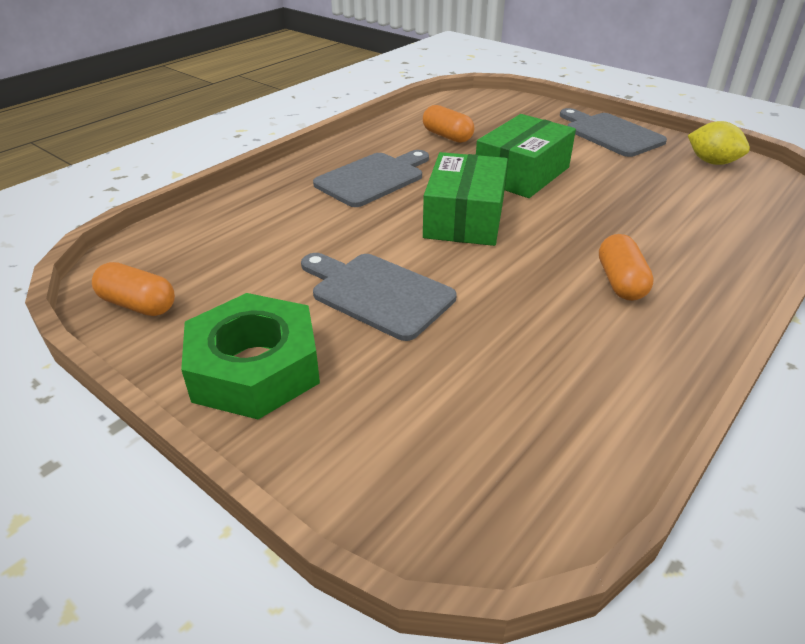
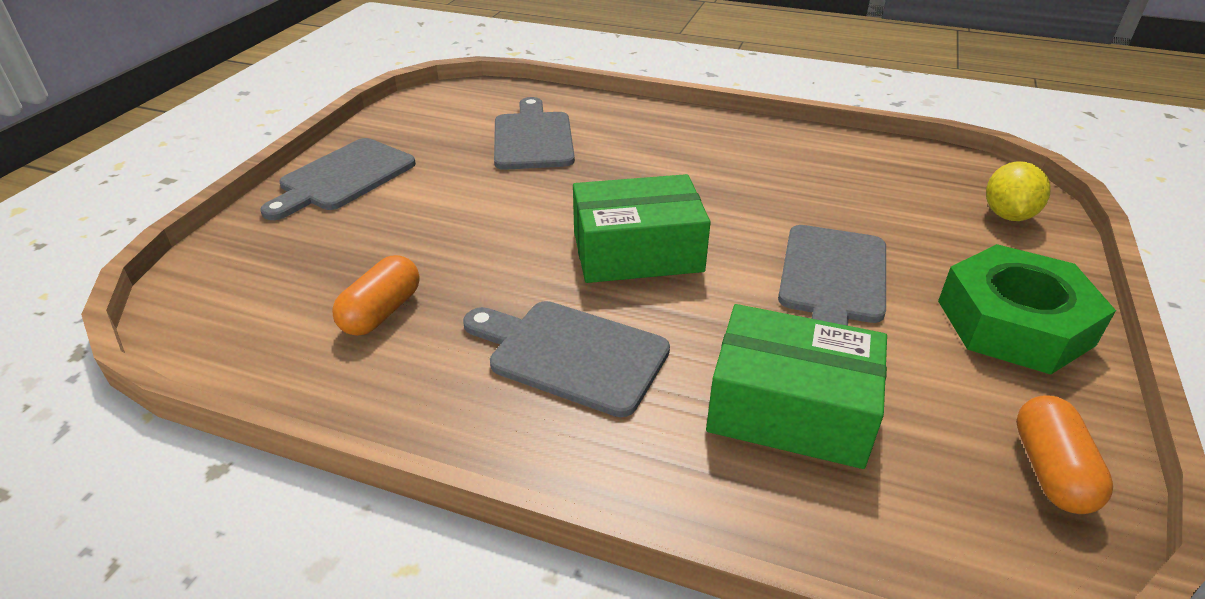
camera: 110 degrees left, 0 degrees up
(522, 174) = (495, 227): green box -> green box (790, 409)
(620, 282) = (694, 155): orange capsule -> none
(670, 206) = (533, 138): none -> grey cutting board
(712, 162) = (416, 119): yellow lemon -> yellow lemon (1007, 215)

